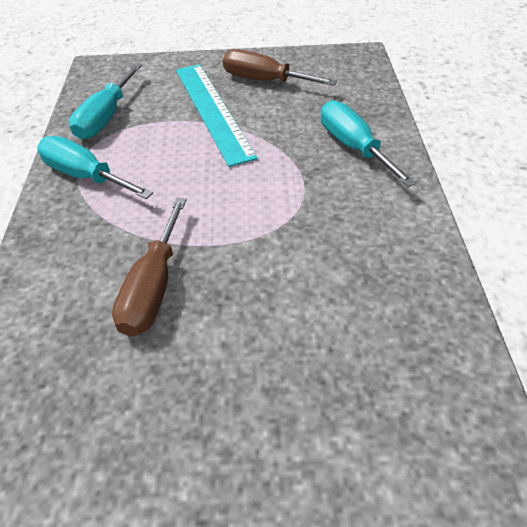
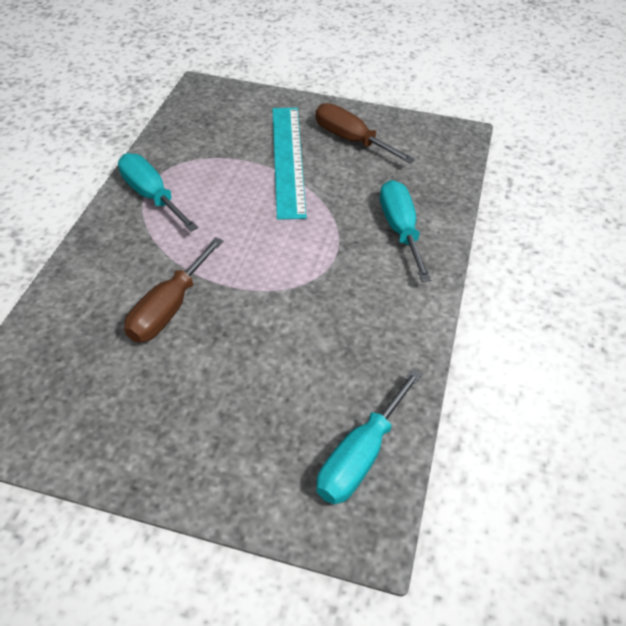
camera: 15 degrees right, 0 degrees up
(106, 117) = (190, 143): turquoise screwdriver -> turquoise screwdriver (360, 456)

